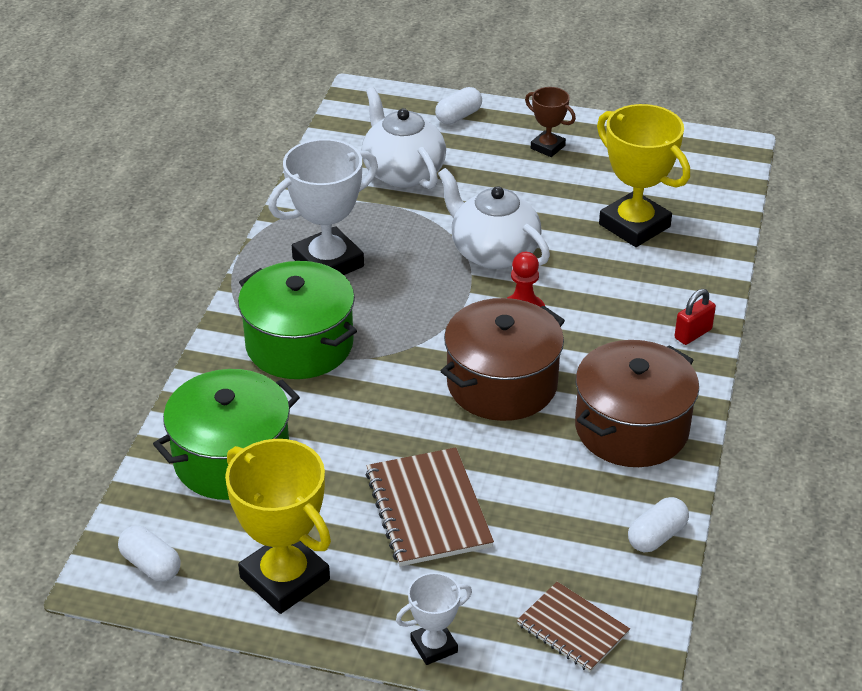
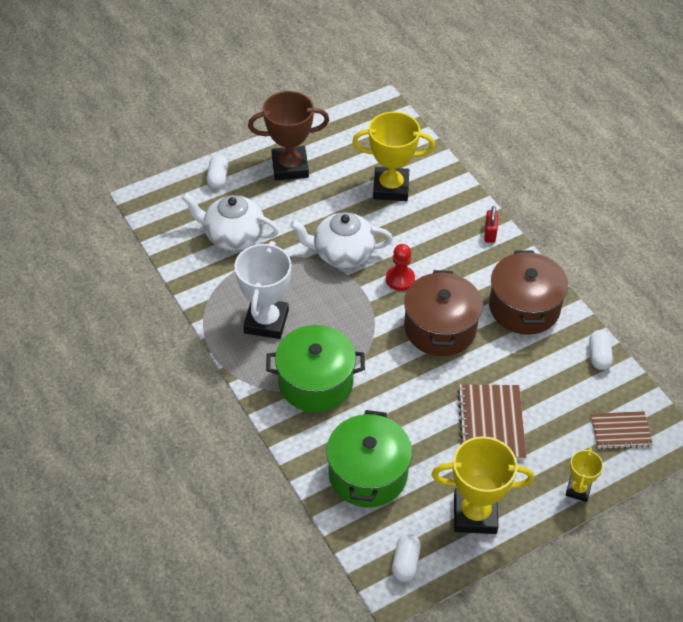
camera: 45 degrees left, 10 degrees up
(151, 565) = (405, 563): white capsule -> white capsule turned 75 degrees counterclockwise
(428, 509) = (491, 423): brown notebook -> brown notebook turned 60 degrees clockwise
(434, 646) = (578, 490): white trophy -> yellow trophy
(547, 147) = (290, 167): brown trophy -> brown trophy, size x1.90

